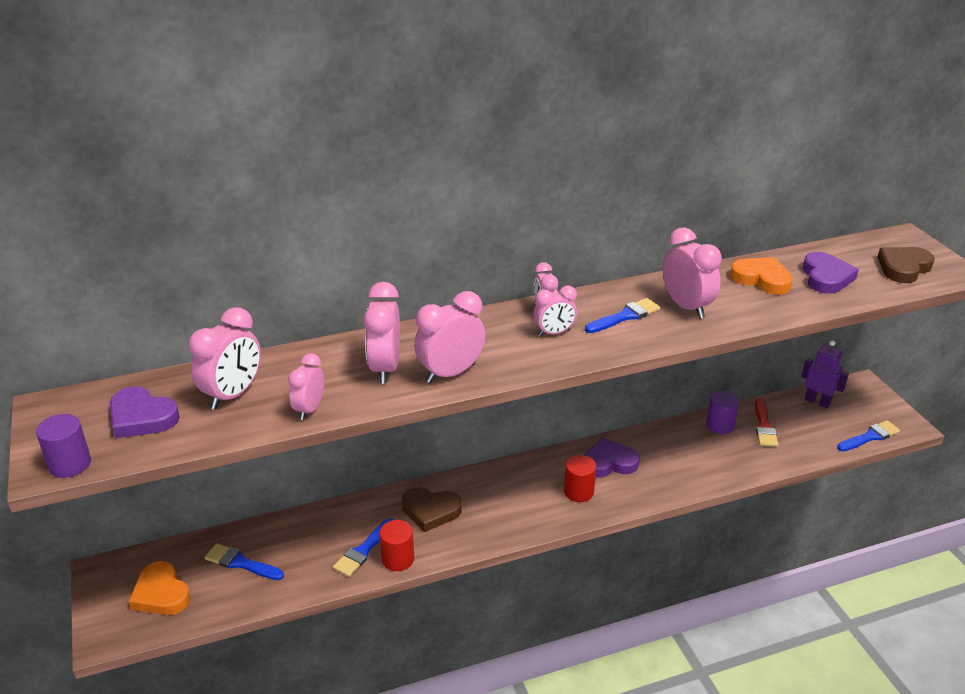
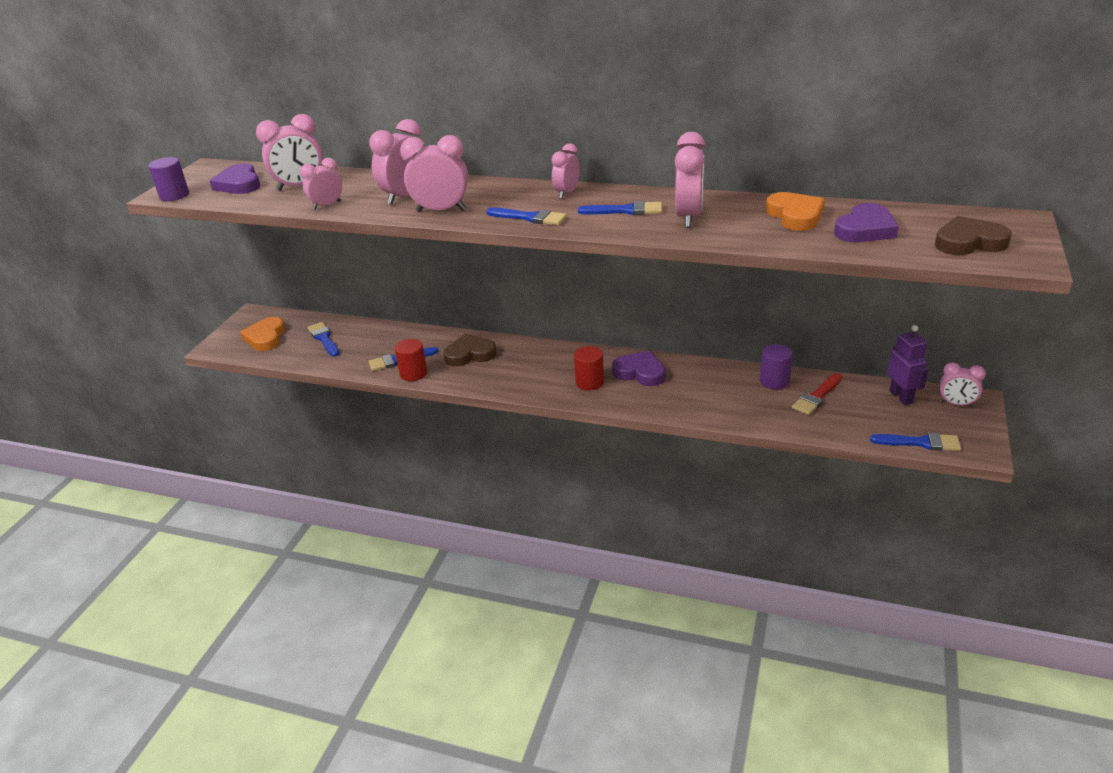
camera: 40 degrees right, 0 degrees up
(431, 511) = (470, 354): brown heart -> brown heart turned 120 degrees clockwise
(552, 352) = (530, 218): none -> blue brush
(554, 333) = (552, 207): pink clock -> pink clock (956, 404)

